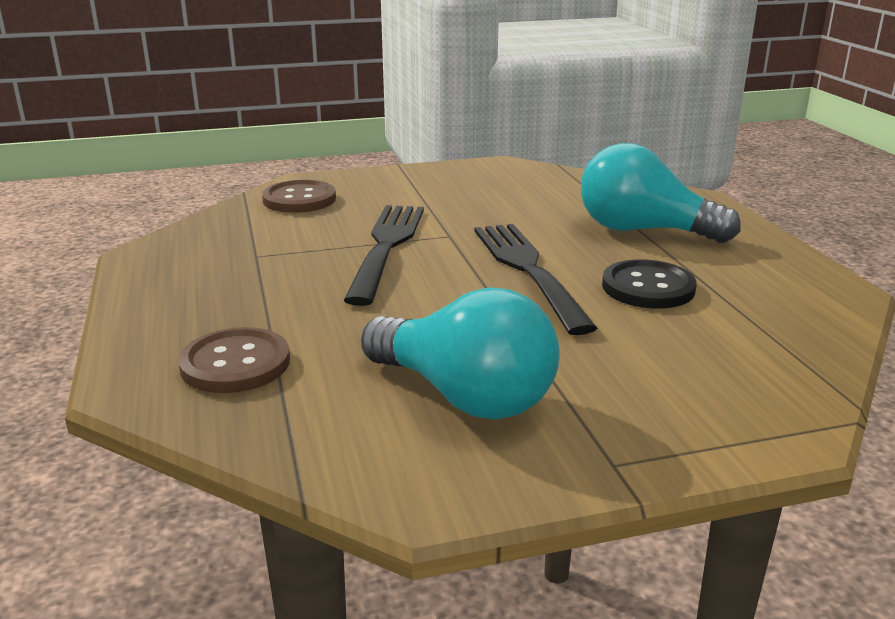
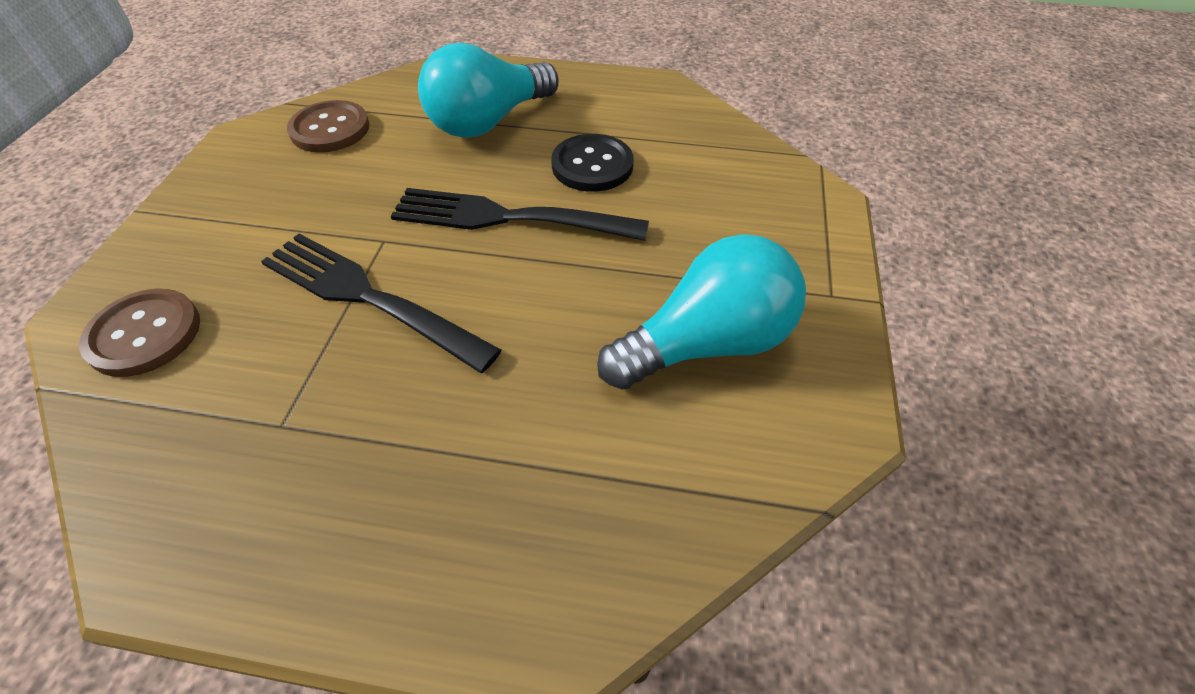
camera: 65 degrees left, 25 degrees up
(235, 363) = (553, 511): brown button -> brown button (330, 129)

